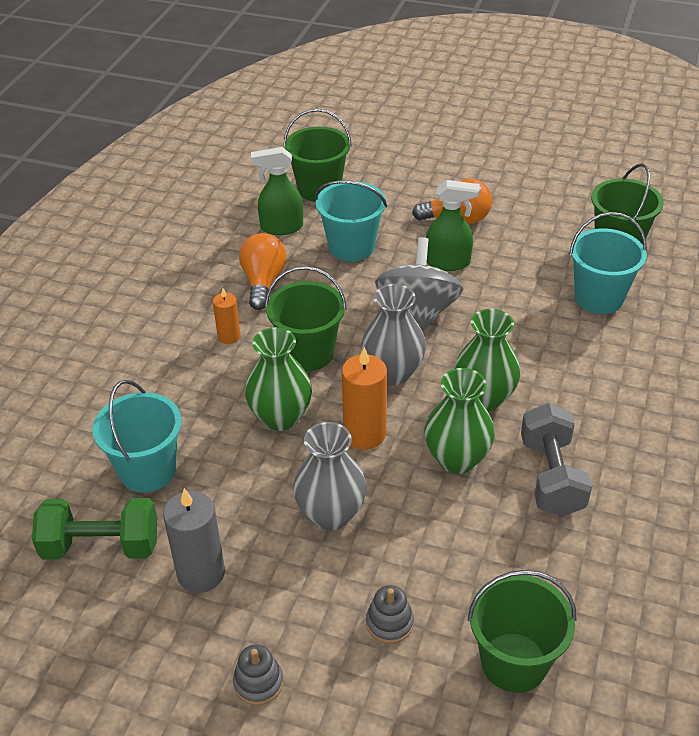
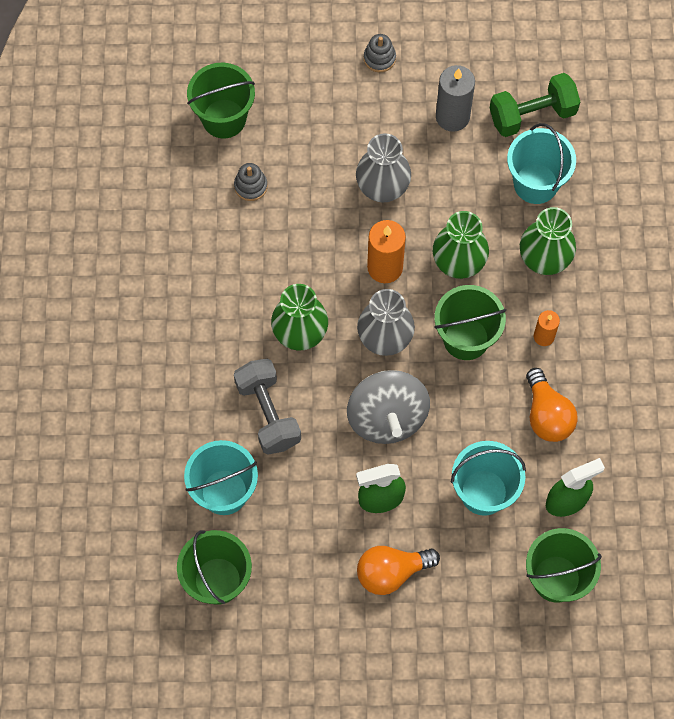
camera: 160 degrees right, 25 degrees up
(389, 623) = (311, 120): grey stacking toy -> grey stacking toy (250, 186)
(457, 459) = (305, 265): green vase -> green vase (544, 260)
(551, 476) = (228, 271): grey dumbbell -> grey dumbbell (268, 413)

